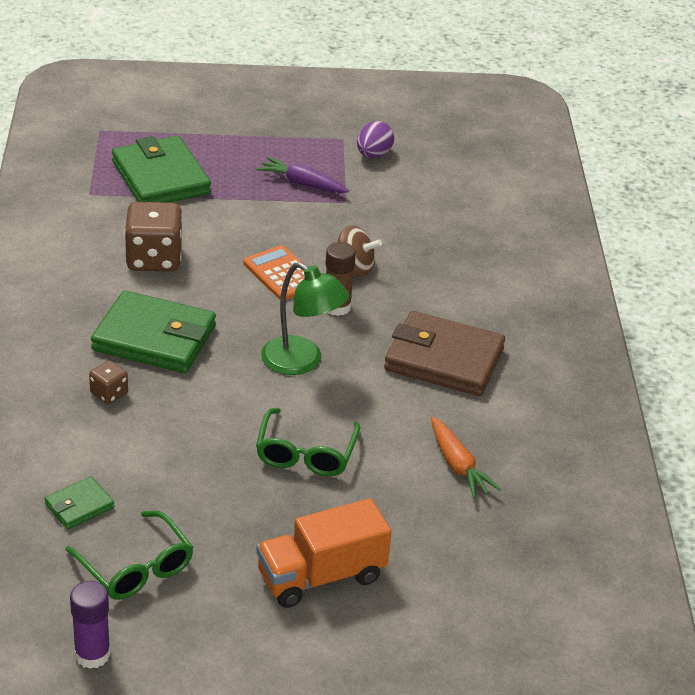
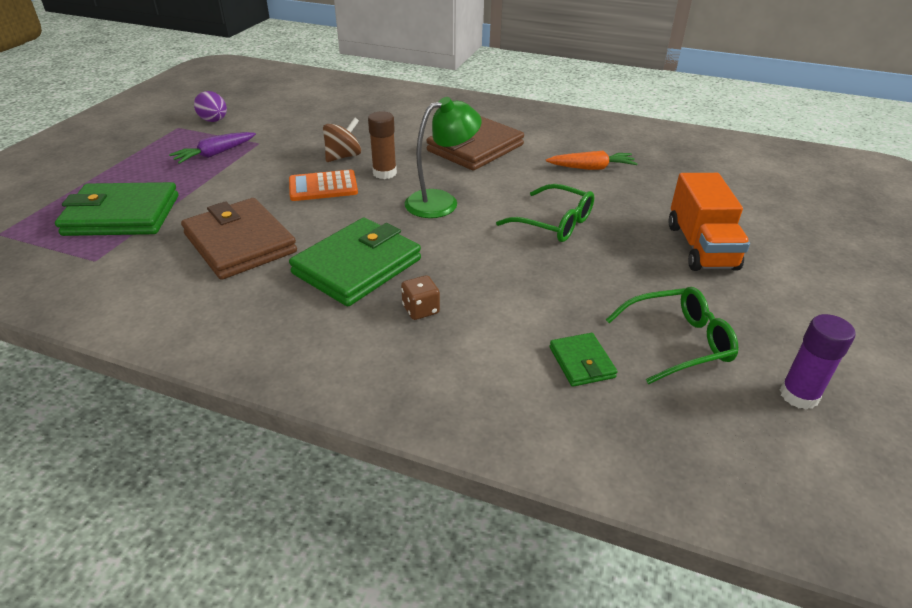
camera: 65 degrees left, 0 degrees up
(154, 259) = (240, 243): brown dice -> brown wallet

